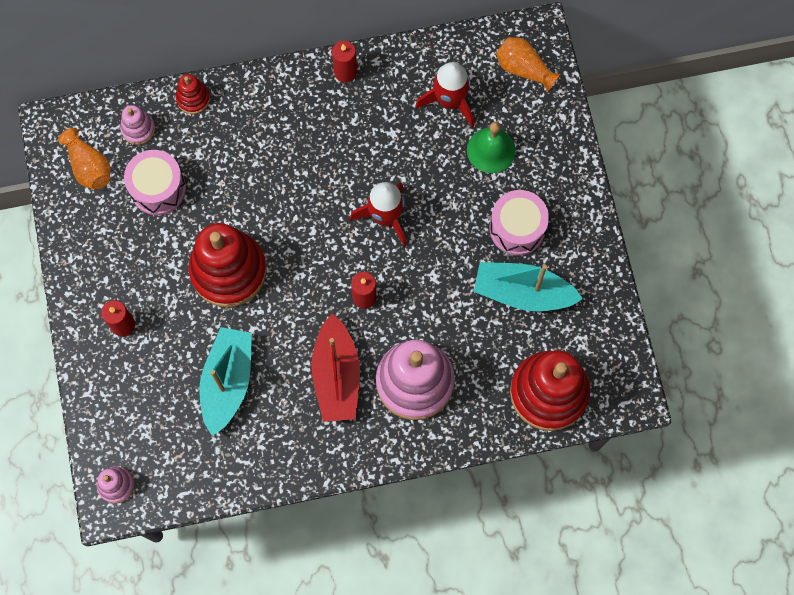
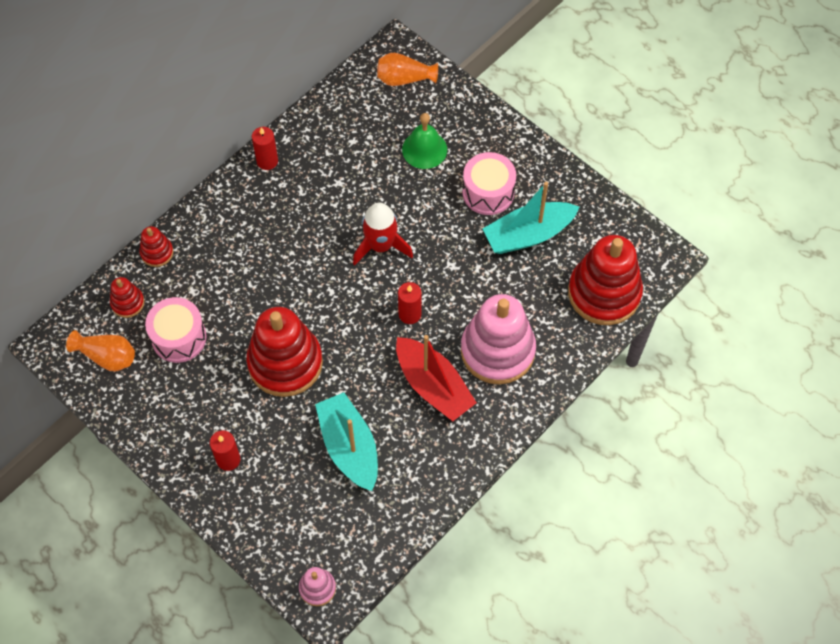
camera: 35 degrees left, 10 degrees down
(138, 129) = (127, 303): pink stacking toy -> red stacking toy
(449, 101) = (366, 134): red rocket -> none

